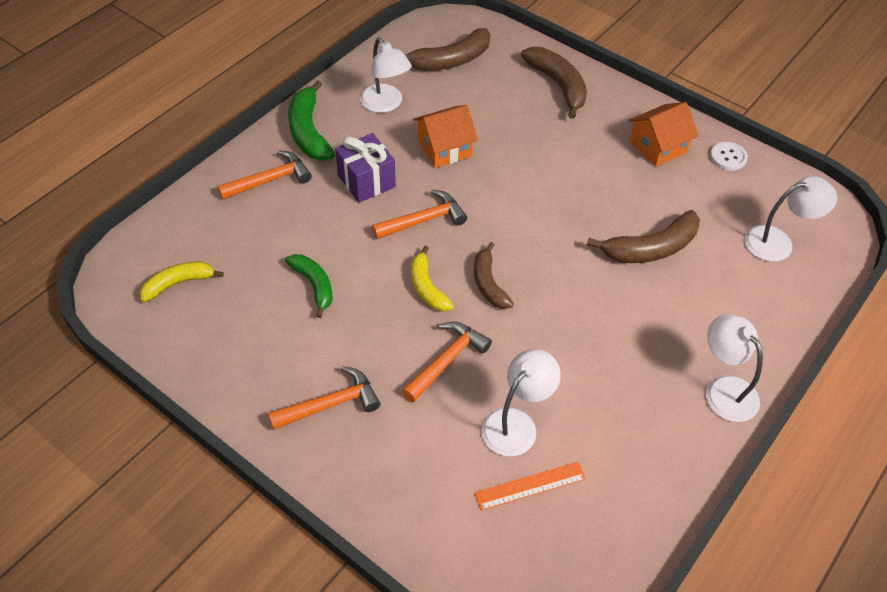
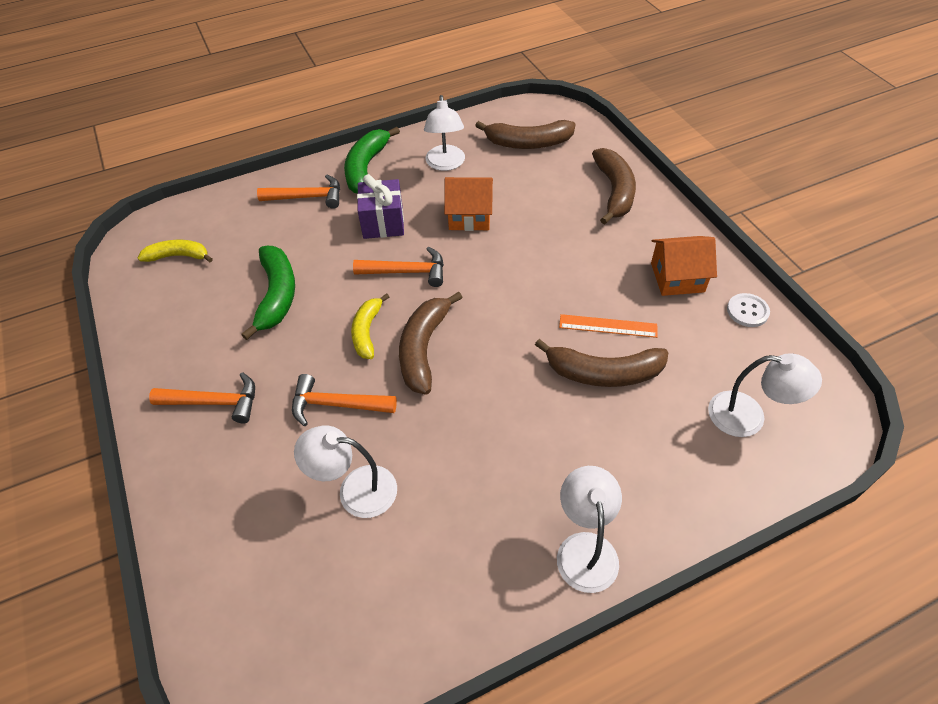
camera: 30 degrees right, 0 degrees up
(314, 285) = (277, 295): green banana -> green banana, size x1.52
(447, 361) = (337, 404): orange hammer -> orange hammer turned 150 degrees counterclockwise
(488, 283) = (423, 348): brown banana -> brown banana, size x1.52
(516, 423) = (355, 490): white lamp -> white lamp turned 150 degrees counterclockwise
(530, 486) = (325, 557): orange ruler -> orange ruler (608, 326)

